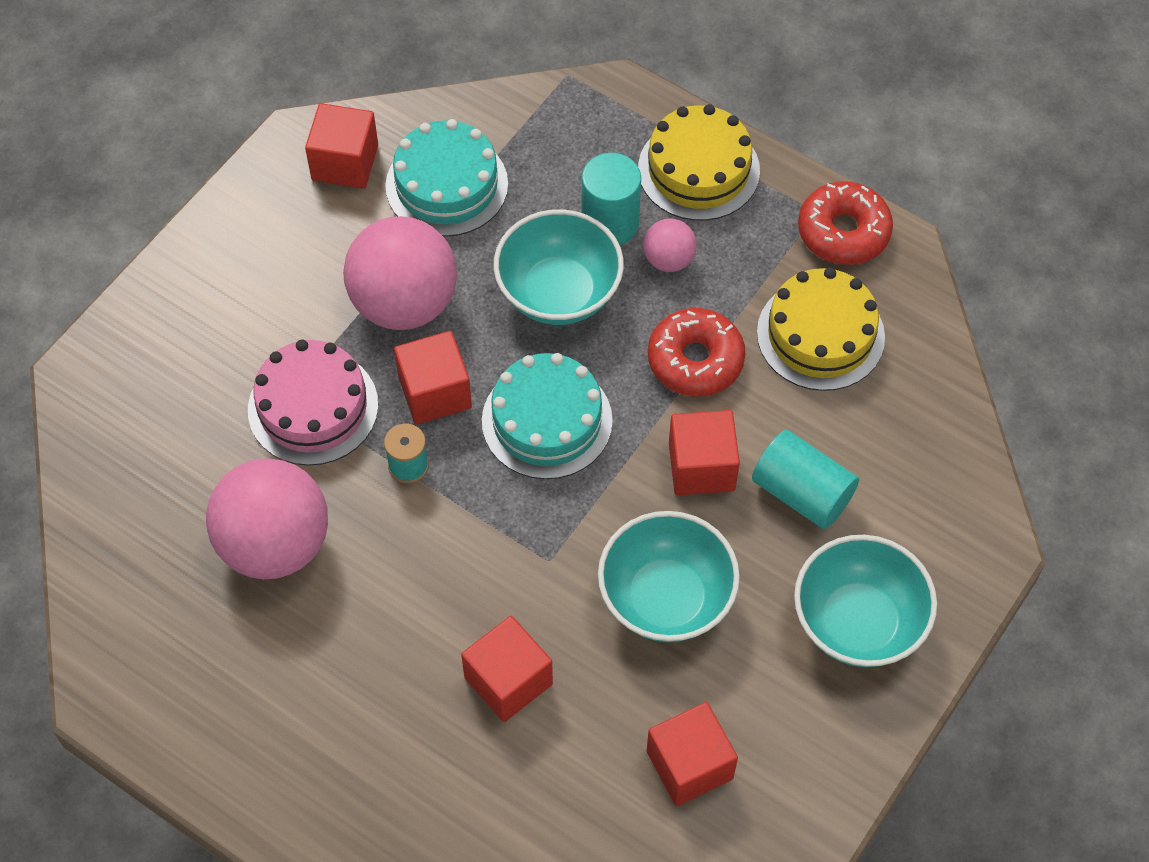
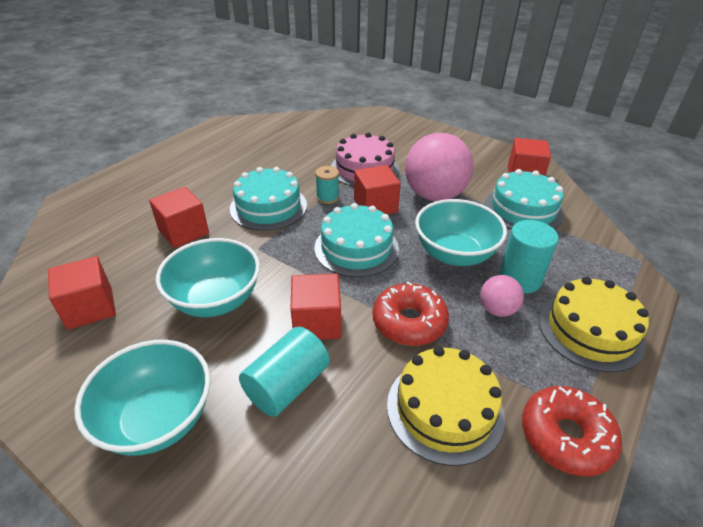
camera: 90 degrees right, 20 degrees down
(275, 544) = (287, 160): pink ball -> none
(436, 558) = (268, 207): none -> turquoise cake

